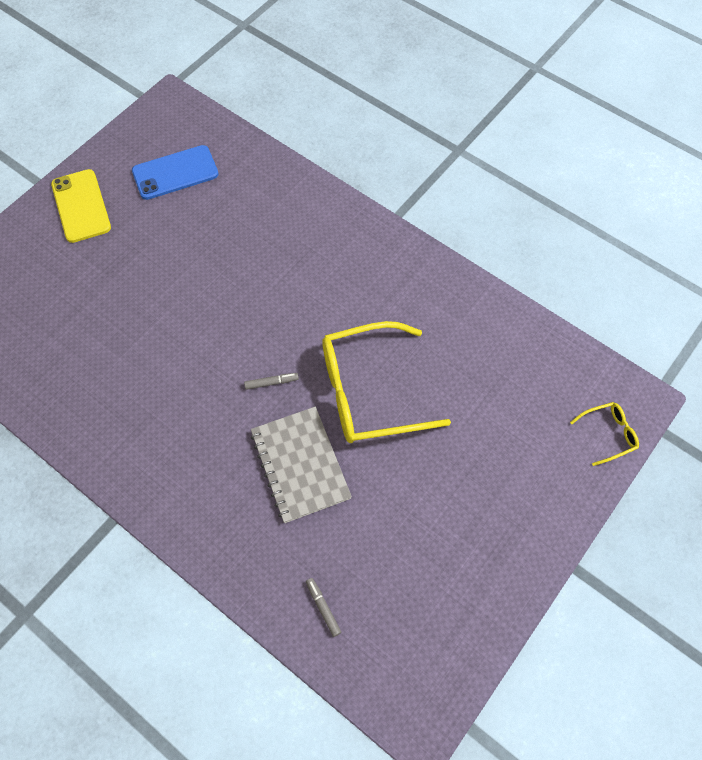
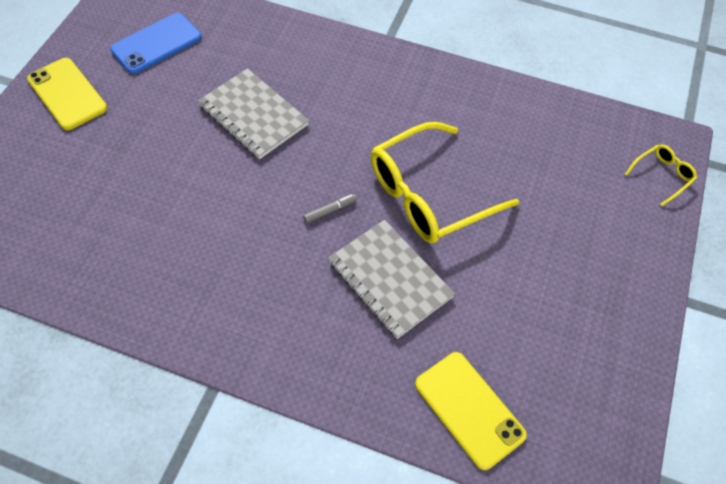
camera: 20 degrees left, 5 degrees down
(237, 269) = (253, 115): none -> grey notebook
(323, 608) = (469, 409): grey marker -> yellow phone

